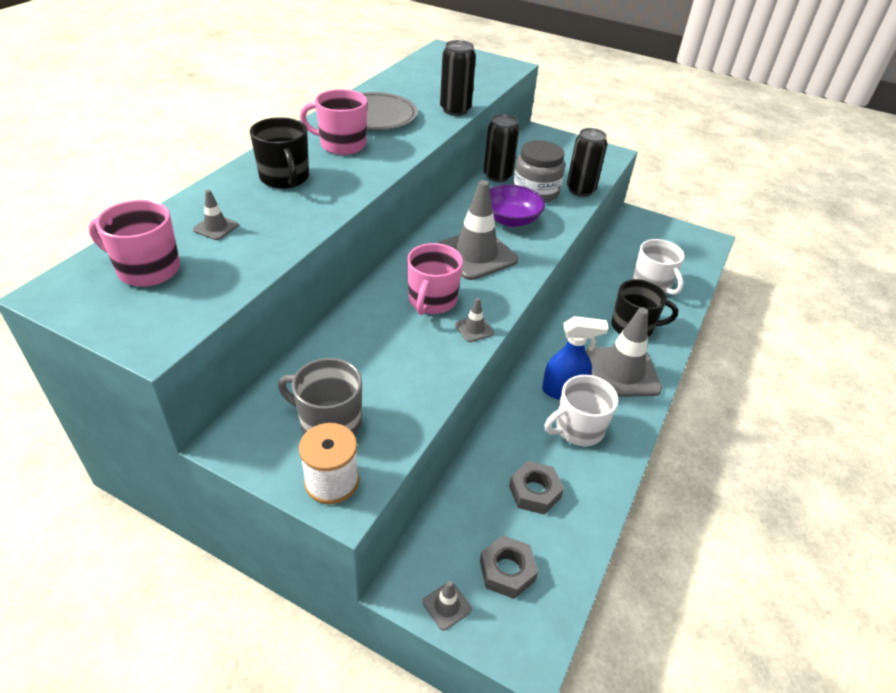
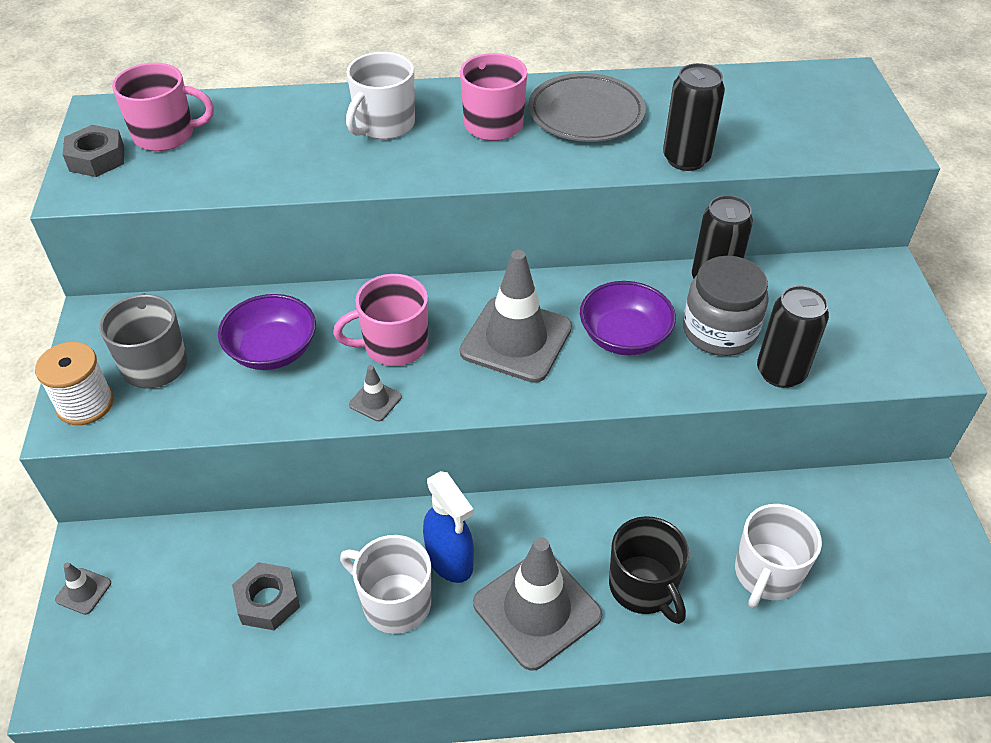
camera: 60 degrees right, 5 degrees up
(147, 269) = (166, 135): pink mug -> pink mug turned 105 degrees clockwise
(216, 227) = (259, 133): grey traffic cone -> none
(285, 178) = (384, 125): black mug -> white mug
(380, 356) = (272, 350): none -> purple bowl
(507, 571) = (149, 623): grey nut -> grey nut (97, 158)

